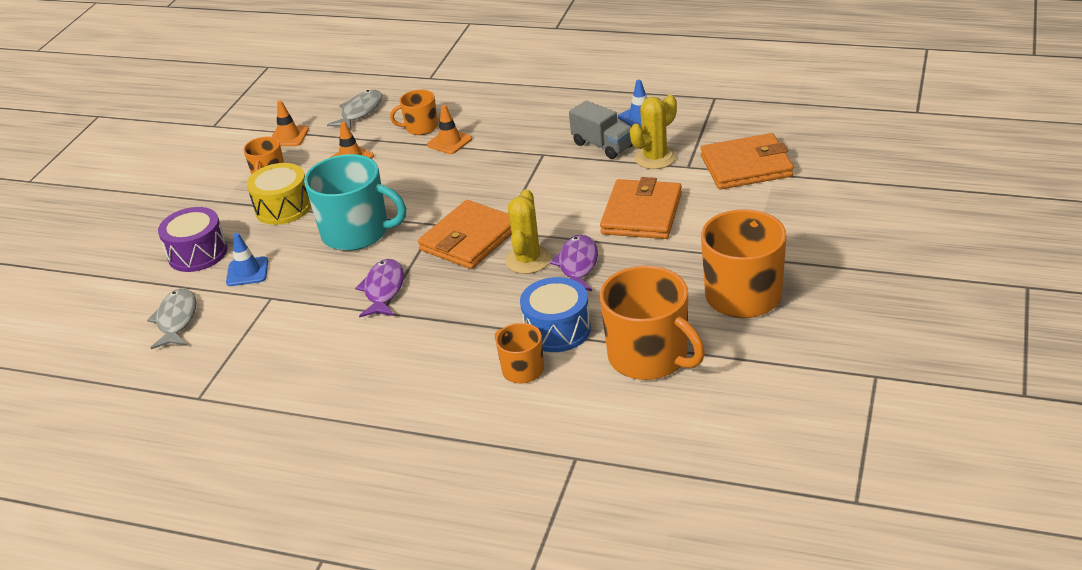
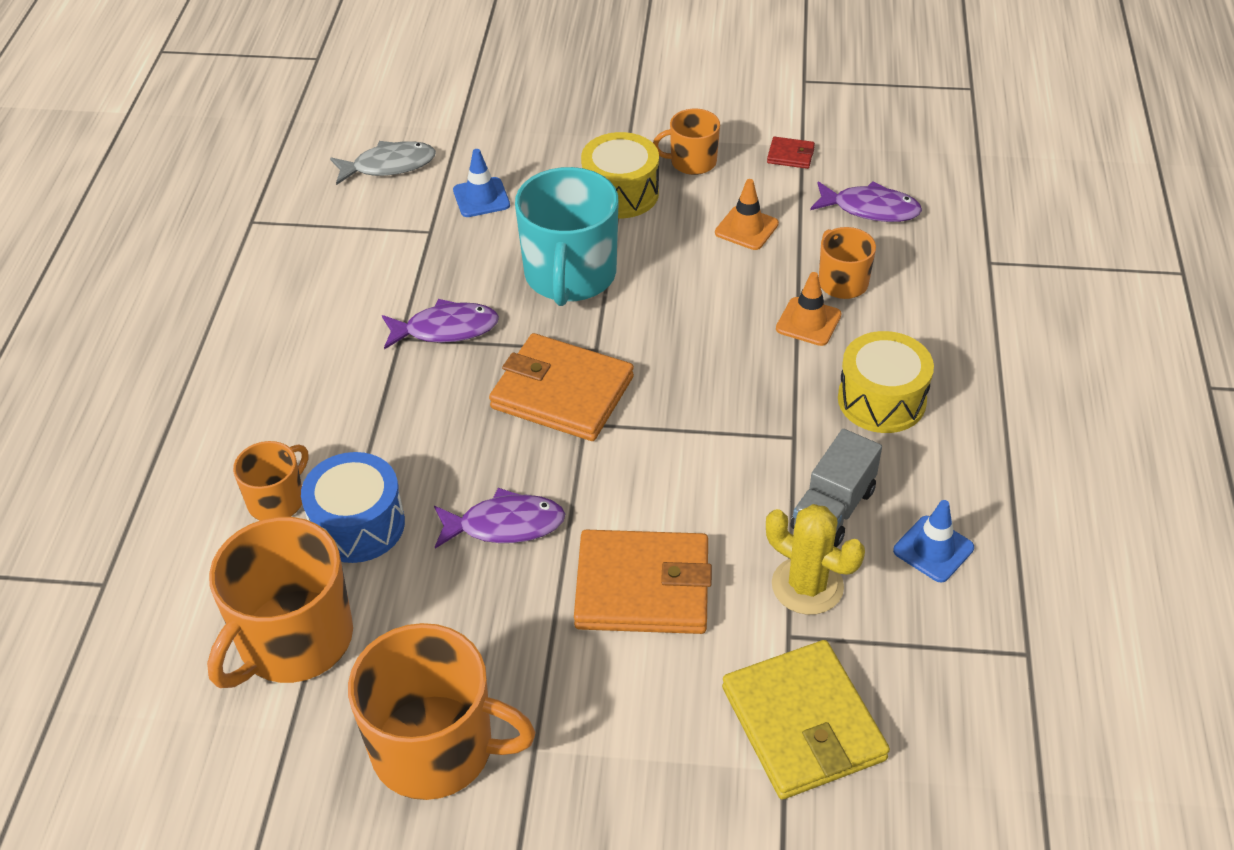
camera: 75 degrees right, 10 degrees up
(197, 253) = (517, 146): purple drum -> none
(288, 136) = (790, 155): orange traffic cone -> red wallet
(360, 112) = (870, 209): grey fish -> purple fish
(525, 123) = (881, 400): none -> yellow drum
(528, 260) = (515, 466): yellow cactus -> none
(746, 166) = (803, 723): orange wallet -> yellow wallet

